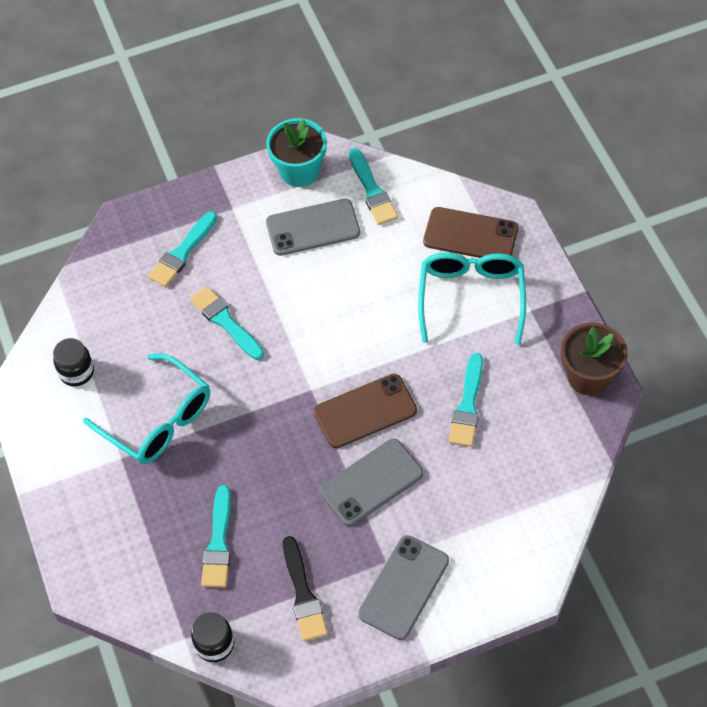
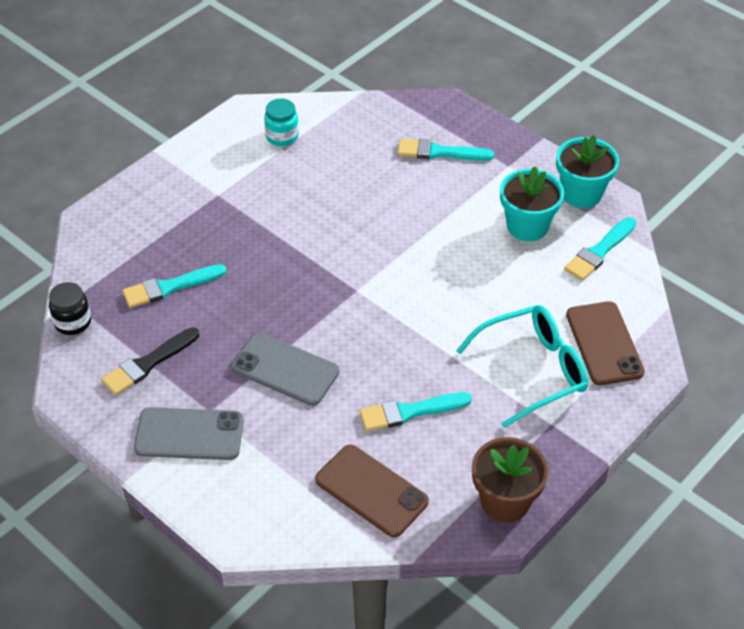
camera: 60 degrees right, 10 degrees down
(77, 372) = (282, 136): black jar -> turquoise jar
(157, 419) = (266, 202): turquoise glasses -> none
(225, 322) = (389, 206): turquoise brush -> none
(313, 228) = (527, 226): grey phone -> turquoise flower pot
(365, 411) = (357, 337): brown phone -> brown phone (371, 491)

